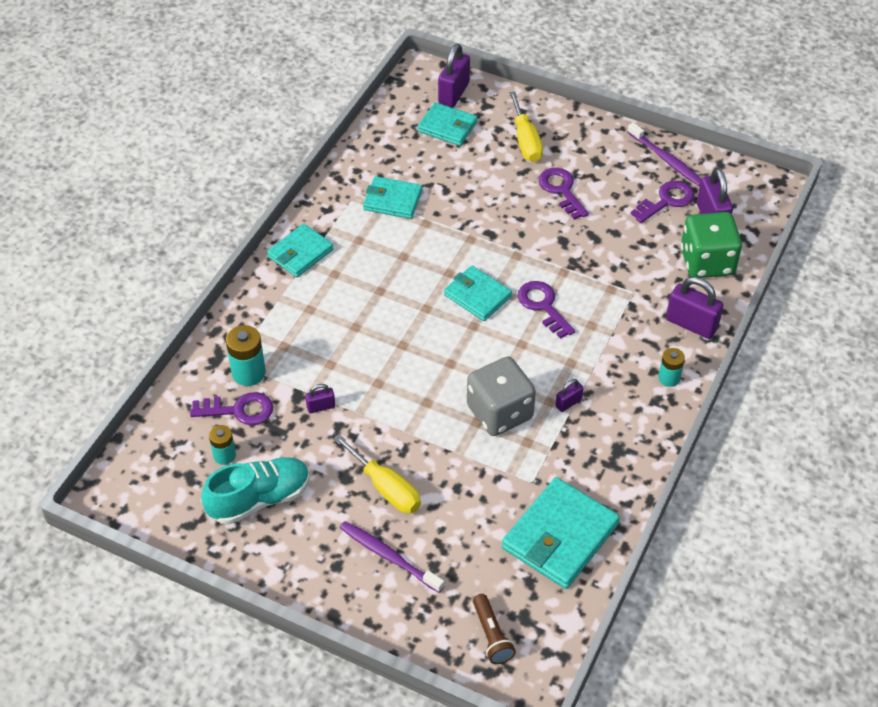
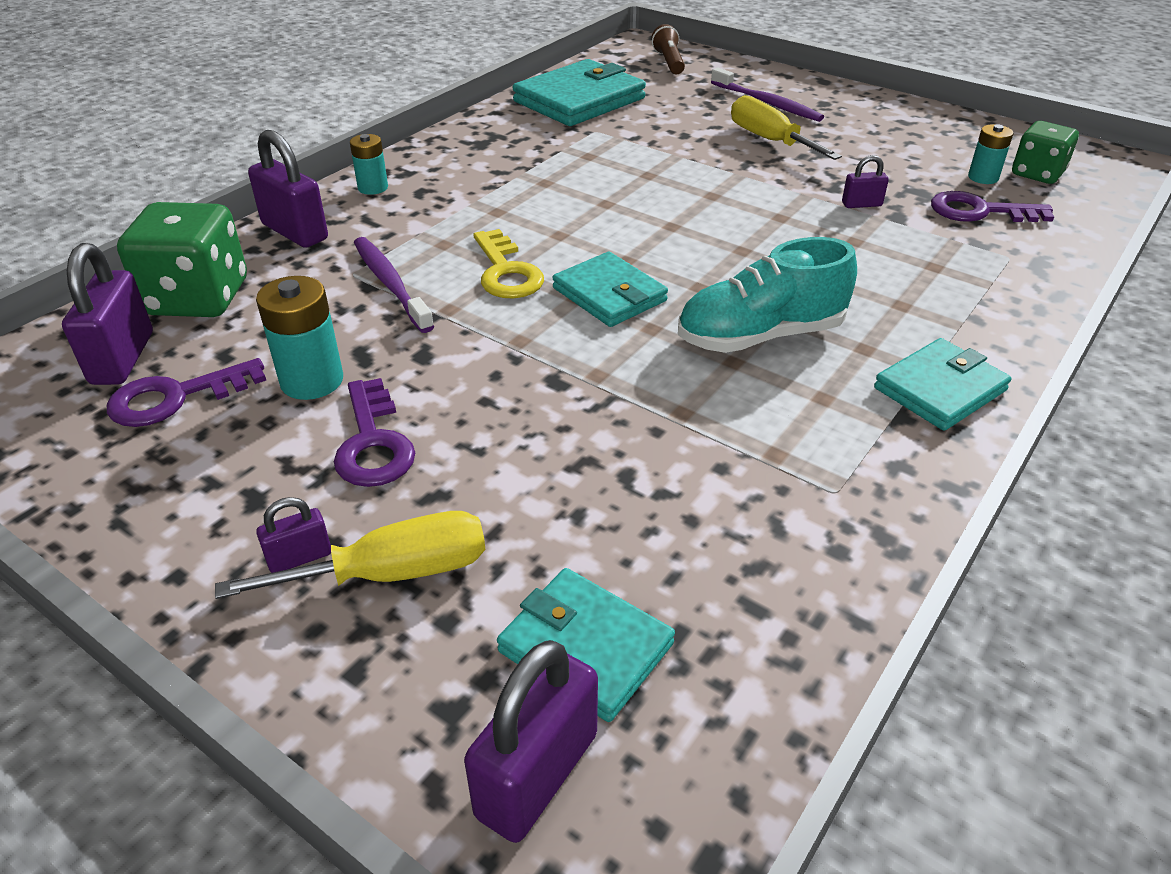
camera: 170 degrees left, 10 degrees down
(181, 467) = (1037, 174): none -> green dice
(248, 373) = (980, 244): turquoise battery -> turquoise battery (312, 381)
(259, 499) = (924, 145): turquoise shoe -> turquoise shoe (760, 336)
(392, 200) = (750, 467): turquoise wallet -> none
(499, 412) = (615, 180): grey dice -> none
(526, 141) = (392, 573): yellow screwdriver -> yellow screwdriver turned 75 degrees clockwise
(543, 306) = (506, 272): purple key -> yellow key
(568, 403) = (521, 180): purple padlock -> purple padlock (299, 557)
(666, 160) = (98, 480): purple toothbrush -> purple toothbrush (390, 284)

